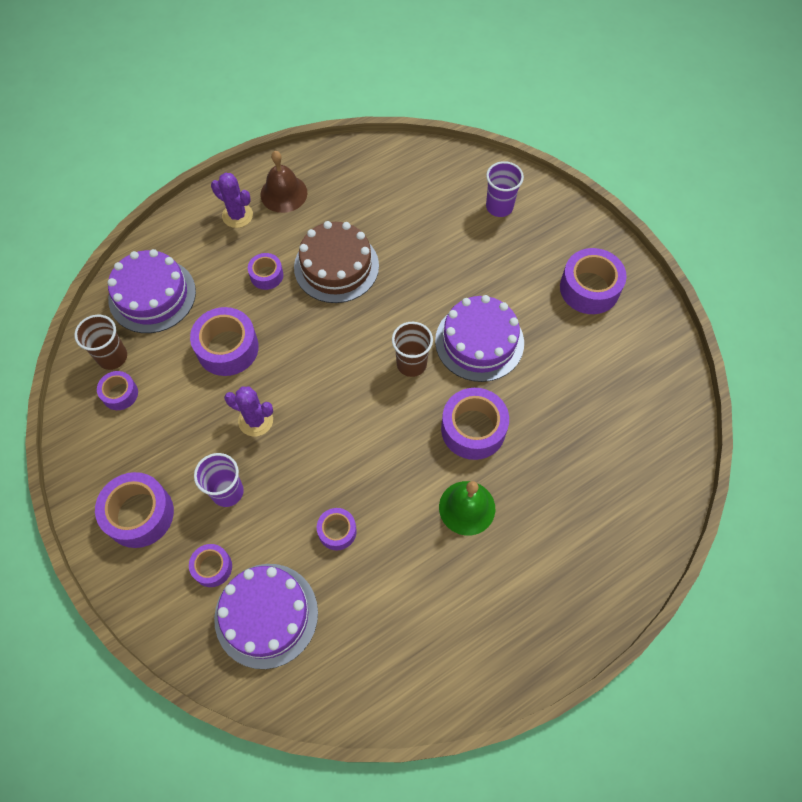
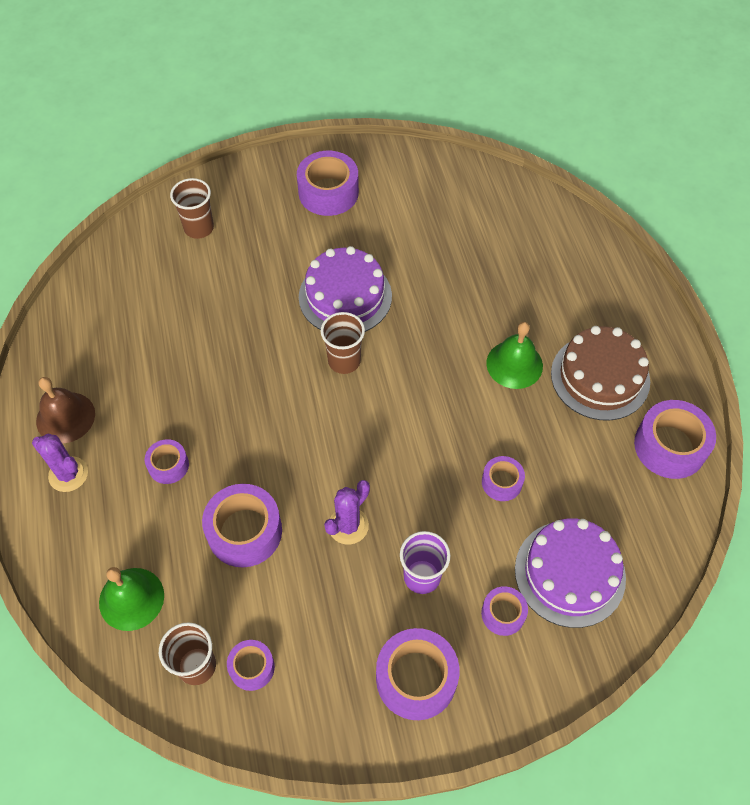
camera: 70 degrees left, 5 degrees down
(152, 295) = (131, 598): purple cake -> green bell
(237, 215) = (68, 474): purple cactus -> purple cactus turned 75 degrees clockwise
(336, 266) = (193, 393): brown cake -> brown cake (600, 377)
(473, 429) = (436, 333): purple tape -> purple tape (670, 446)
(499, 207) = (199, 228): purple cup -> brown cup

